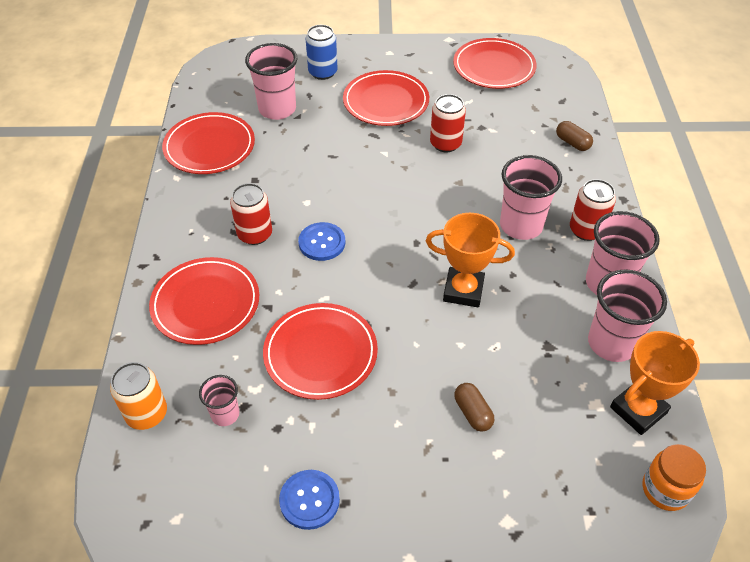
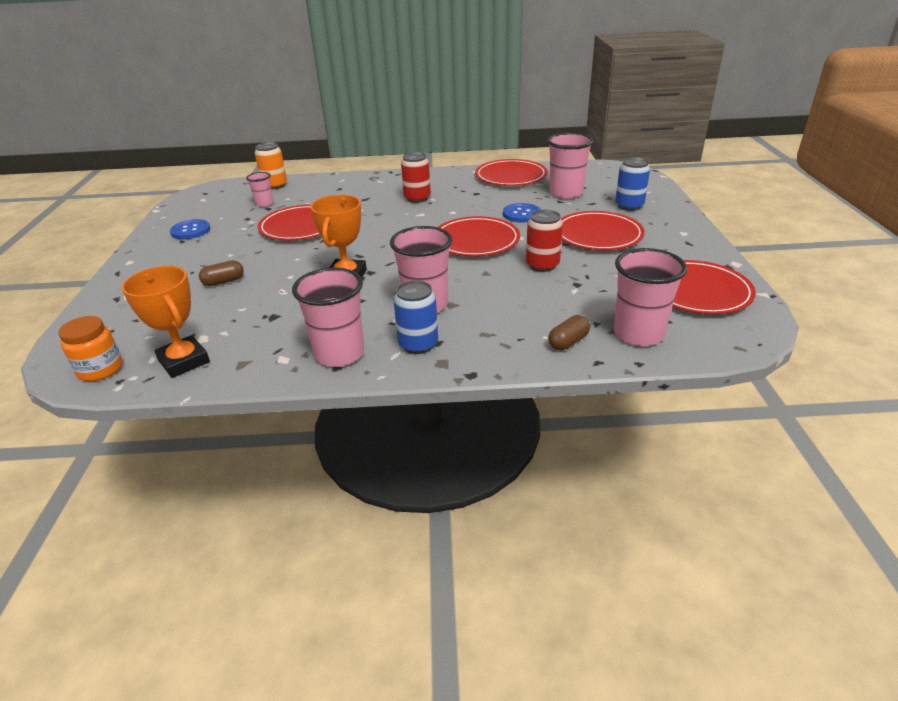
camera: 90 degrees right, 15 degrees down
(205, 303) = (354, 190): red plate -> red plate (475, 240)
(322, 242) = (407, 220): blue button -> blue button (521, 214)
(586, 230) = (418, 344): red can -> blue can
(611, 343) = (263, 351): pink cup -> pink cup (638, 334)

